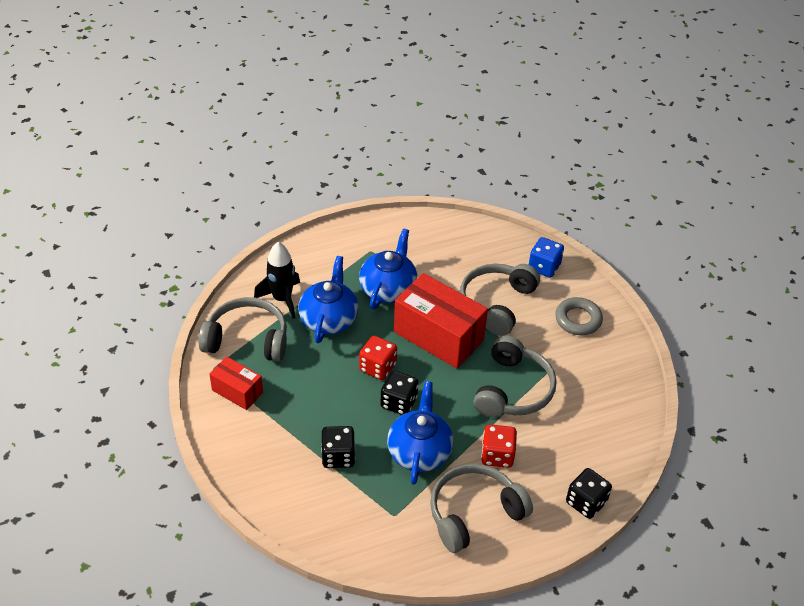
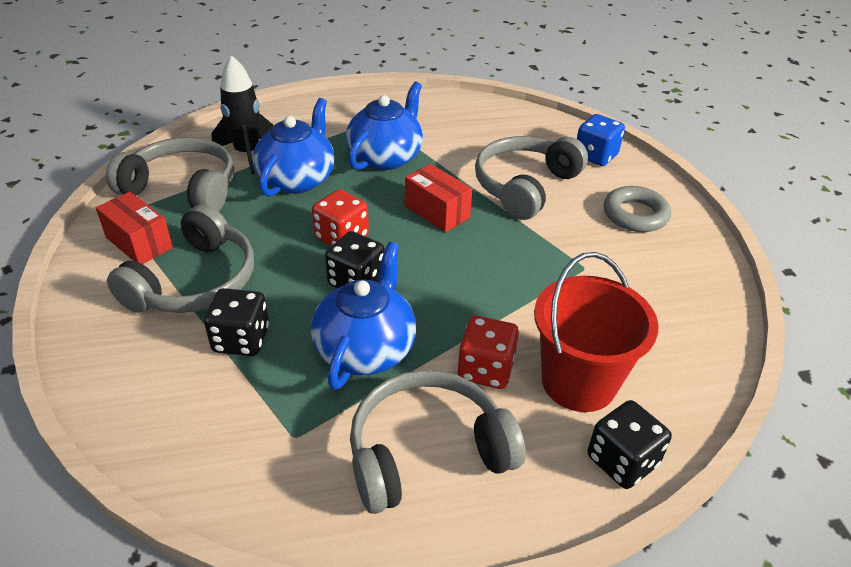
camera: 10 degrees right, 5 degrees down
(438, 336) = (437, 212): red box -> red box, size x0.54
(513, 389) = (528, 285): grey headphones -> grey headphones (195, 282)
(555, 456) = (578, 382): none -> red bucket

